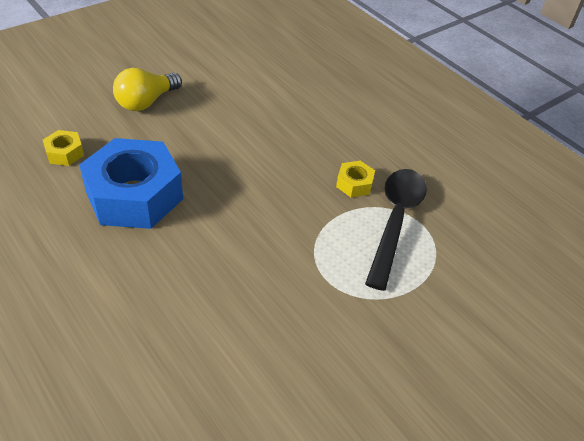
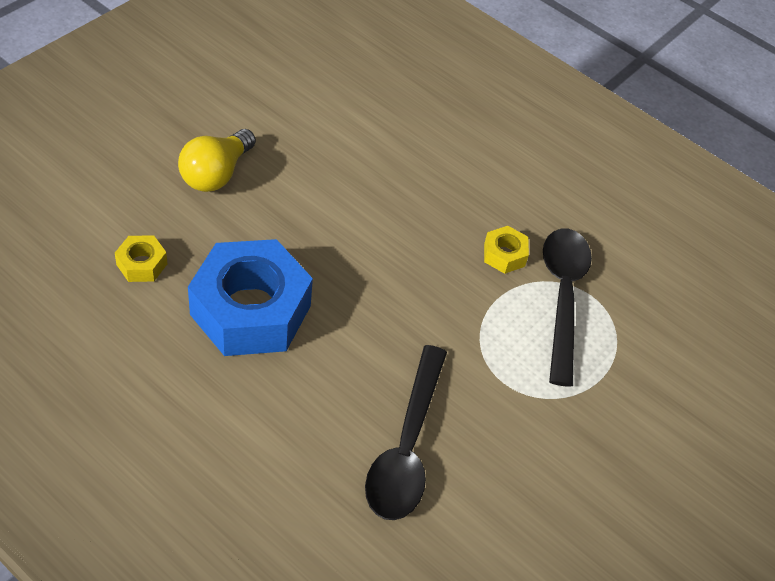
camera: 15 degrees left, 5 degrees up
(224, 317) = (406, 446): none -> black spoon

